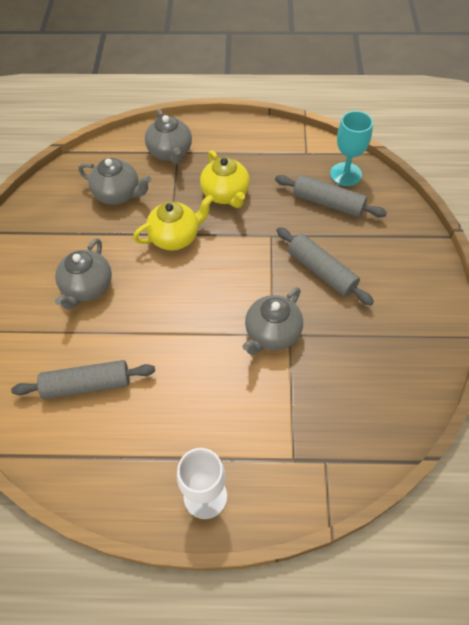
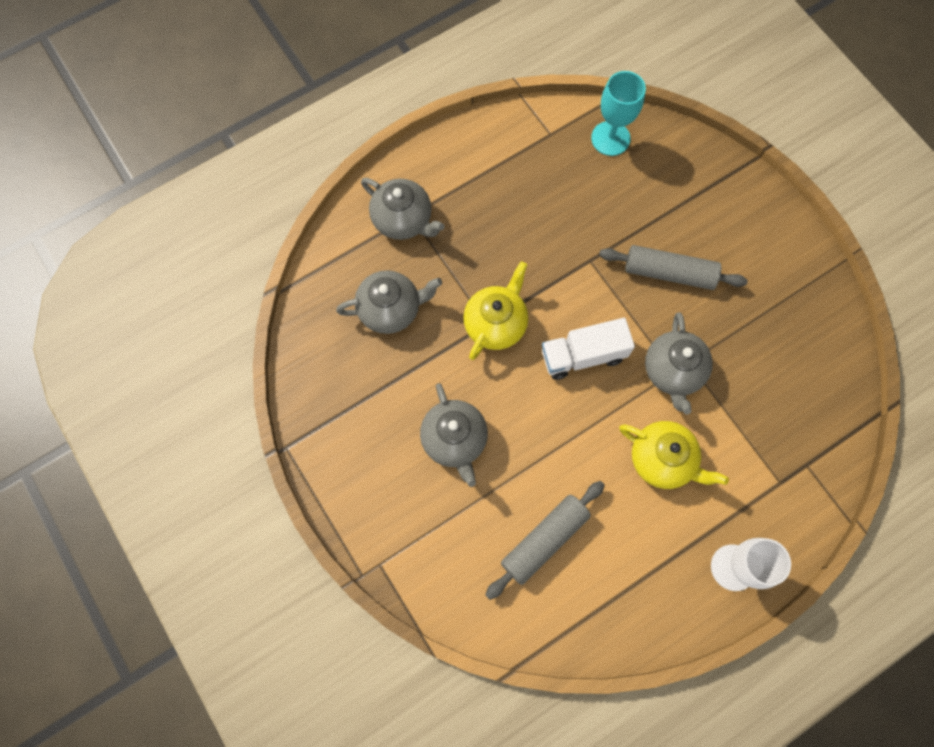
camera: 35 degrees left, 15 degrees up
(216, 287) = (583, 355): none -> white truck
(225, 194) = (506, 239): yellow teapot -> yellow teapot (662, 460)
(328, 203) = (618, 186): grey rolling pin -> none

